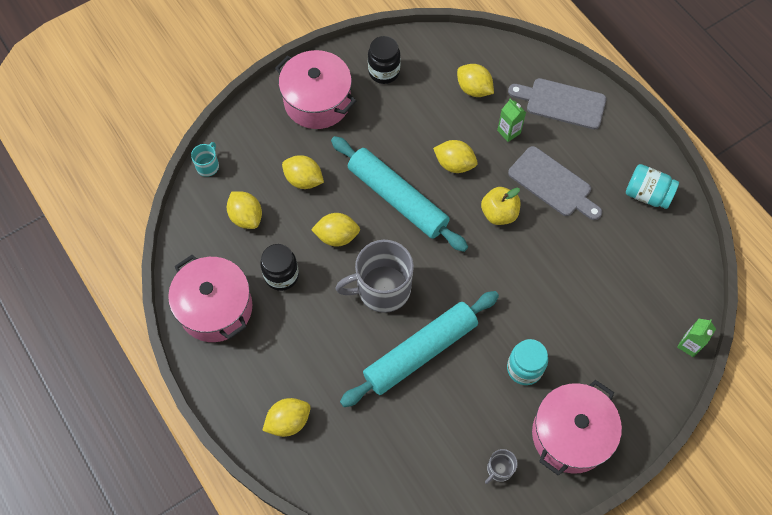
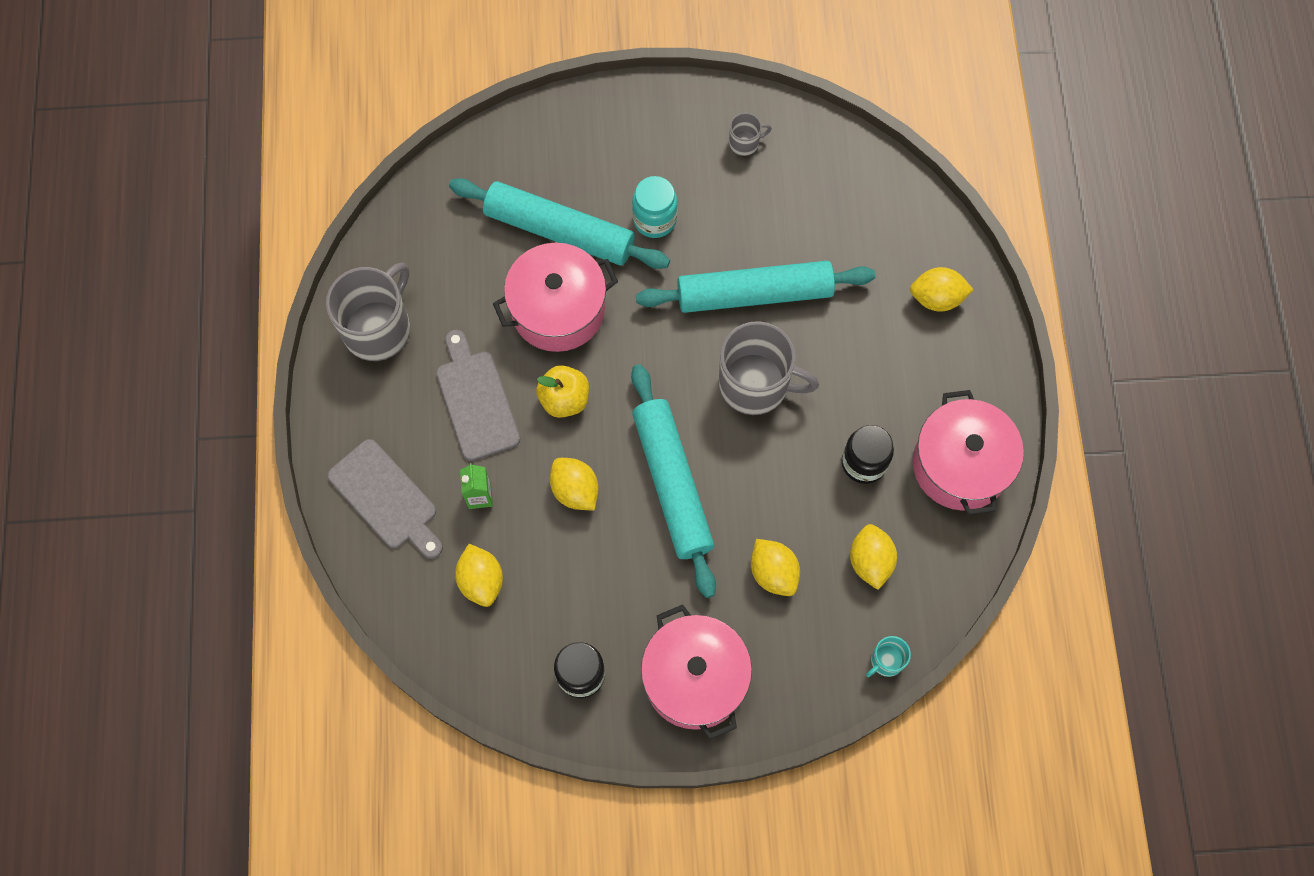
camera: 150 degrees left, 5 degrees up
(337, 236) = (772, 475): yellow lemon -> none
(570, 434) = (652, 136): pink pot -> pink pot (558, 309)
(583, 323) = (559, 231): none -> turquoise rolling pin
(647, 194) = (378, 328): turquoise jar -> grey mug
(689, 345) = (466, 152): green carton -> none

